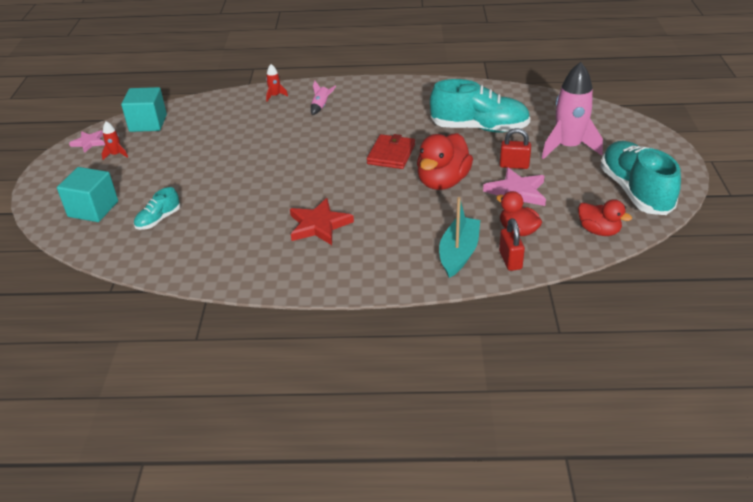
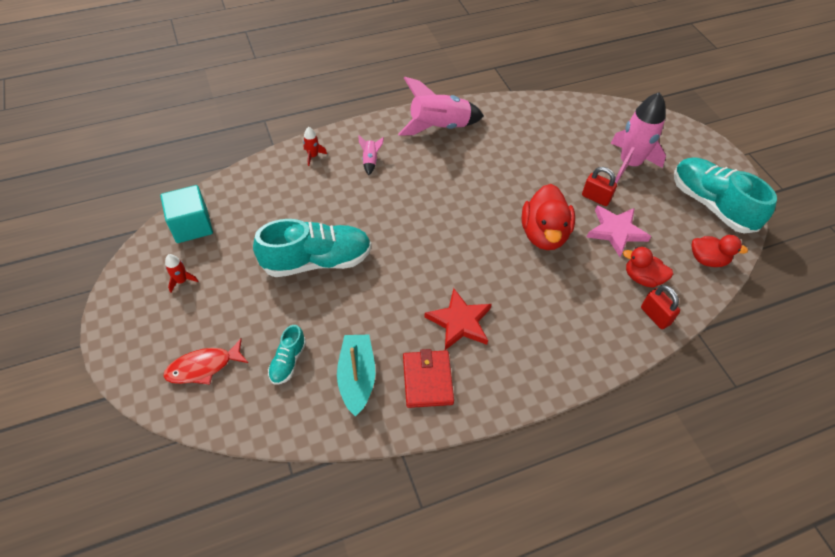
camera: 25 degrees left, 15 degrees up
(89, 143) = (137, 271): pink star -> none
(93, 209) = (203, 367): turquoise cube -> red fish
(391, 154) = (476, 210): red wallet -> red wallet (427, 380)
(399, 93) = (439, 127): none -> pink rocket
(458, 253) = (607, 320): turquoise boat -> turquoise boat (357, 377)
(479, 128) = (539, 157): turquoise shoe -> turquoise shoe (317, 261)
(514, 165) = (595, 198): red padlock -> red padlock turned 45 degrees clockwise

